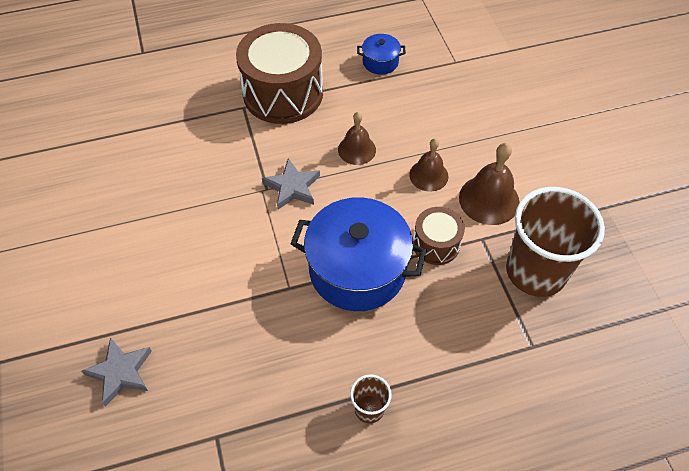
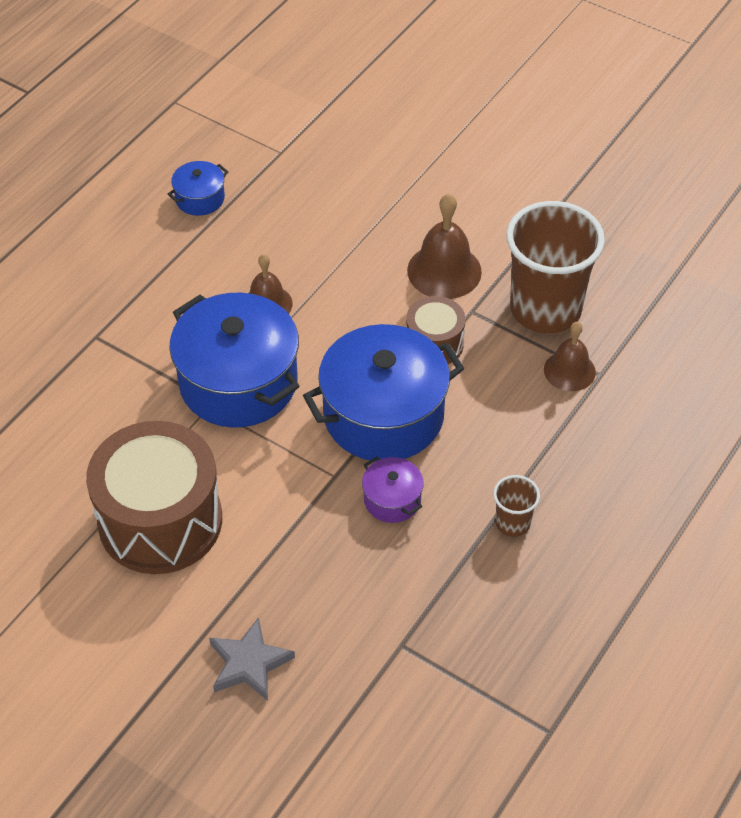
camera: 40 degrees left, 5 degrees down
(283, 93) = (125, 295): brown drum -> brown drum (160, 521)
(292, 187) = (238, 382): grey star -> blue pot
(308, 331) = (392, 500): none -> purple pot
(428, 175) = (365, 284): brown bell -> brown bell (569, 370)

